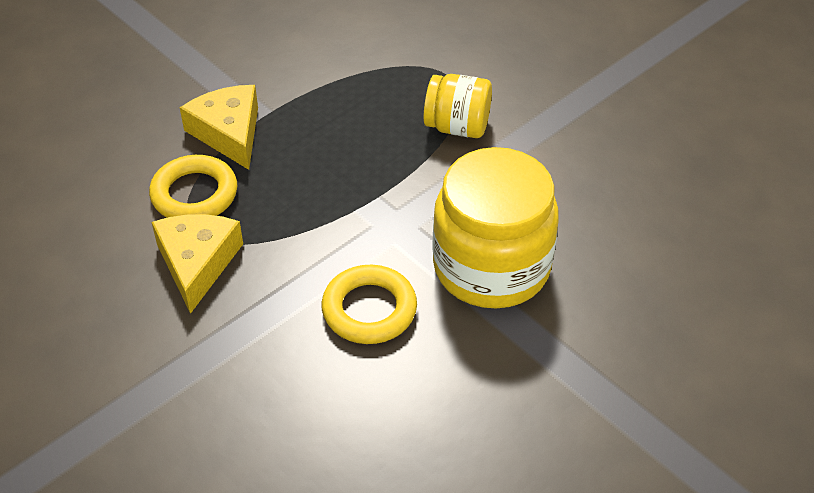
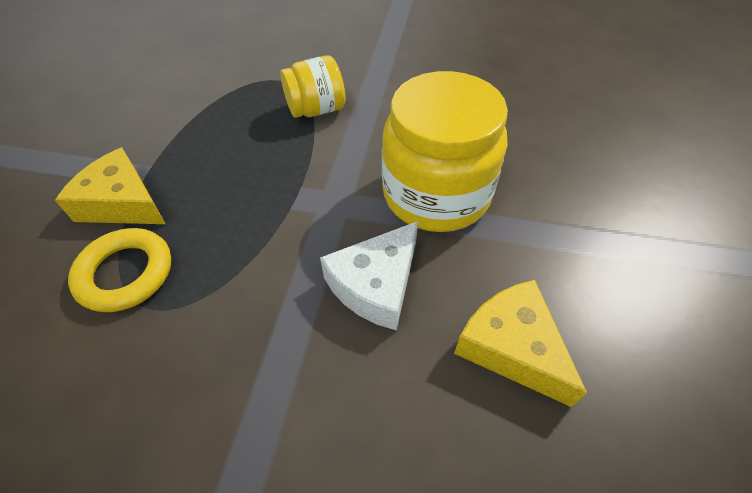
camera: 35 degrees left, 5 degrees up
(197, 263) = (177, 338): yellow cheese -> yellow cheese (511, 346)
(369, 309) = (376, 284): yellow ring -> white cheese

